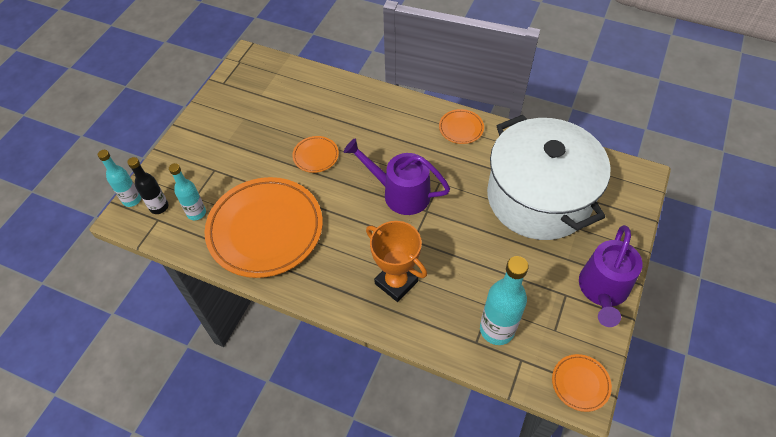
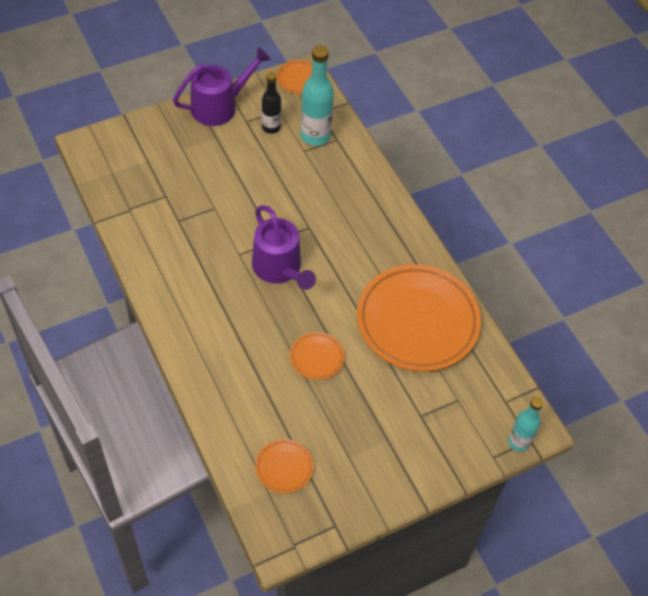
camera: 145 degrees left, 0 degrees up
(159, 207) = (497, 414): black bottle -> black bottle (271, 127)
(196, 213) = (466, 382): turquoise bottle -> none
(396, 282) = (352, 209): orange trophy -> none
(461, 128) = (165, 285): orange plate -> orange plate (284, 467)
(538, 197) = (180, 186): white pot -> none

